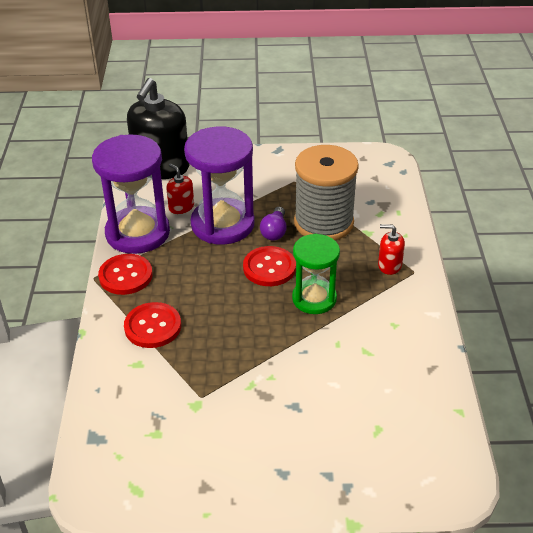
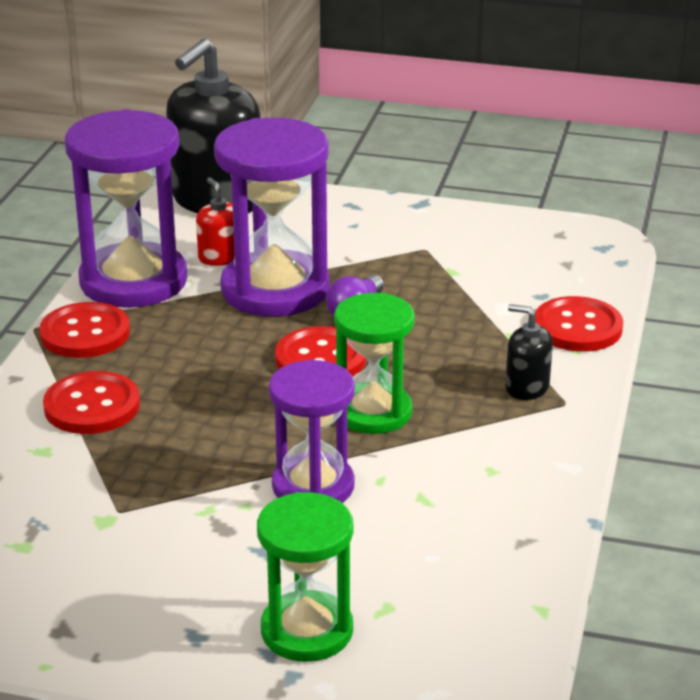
camera: 15 degrees right, 10 degrees down
(303, 356) = (313, 486): none -> purple hourglass
(323, 223) = (444, 312): grey spool -> none
(342, 455) = (307, 630): none -> green hourglass
(389, 265) = (526, 387): red soap dispenser -> black soap dispenser
(399, 220) = (577, 327): none -> red button

